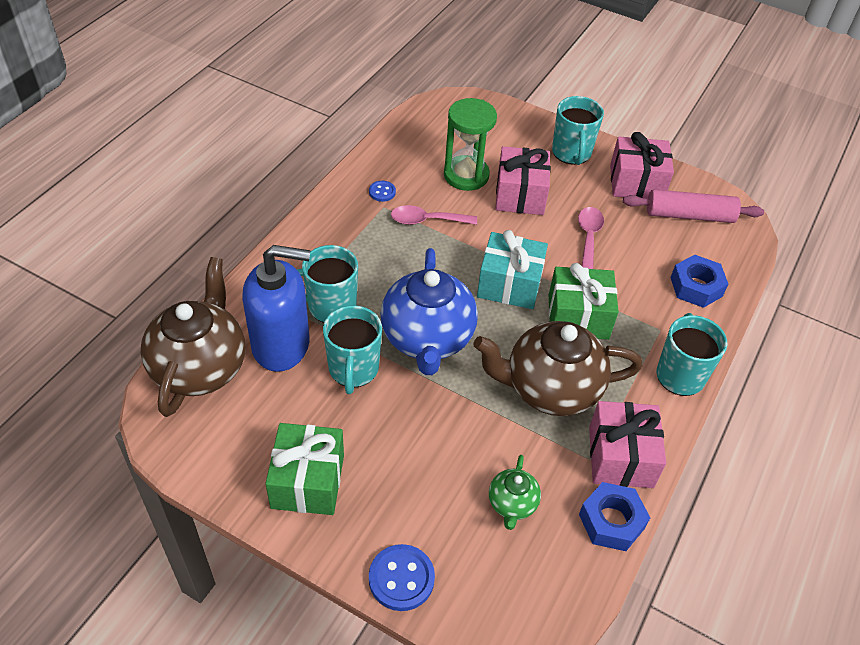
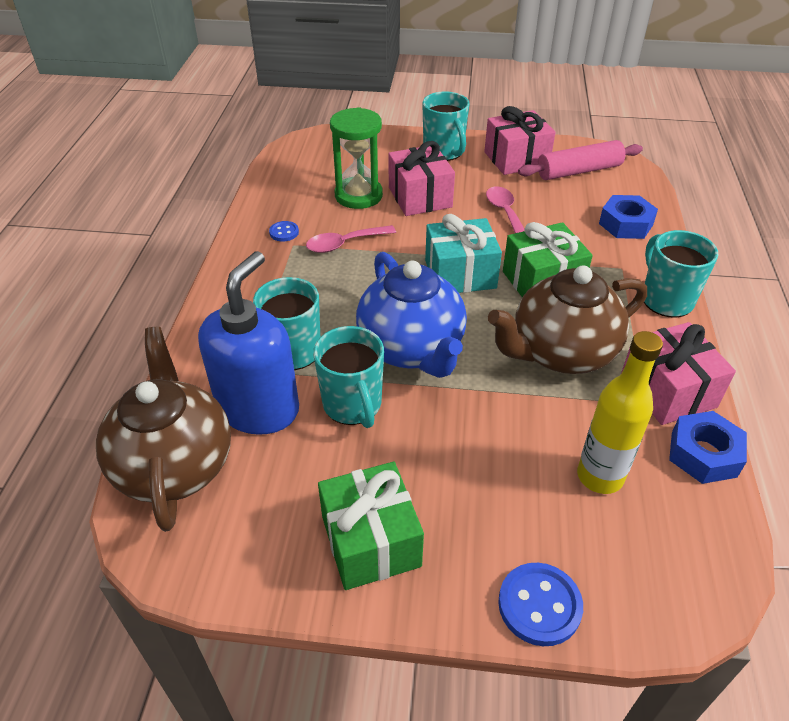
camera: 20 degrees left, 5 degrees down
(281, 345) = (258, 408): blue soap dispenser -> blue soap dispenser turned 45 degrees counterclockwise
(512, 504) = (600, 476): green teapot -> yellow bottle

